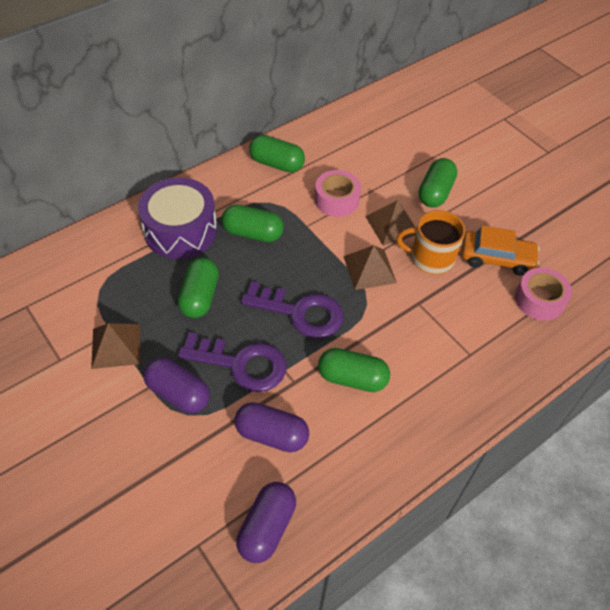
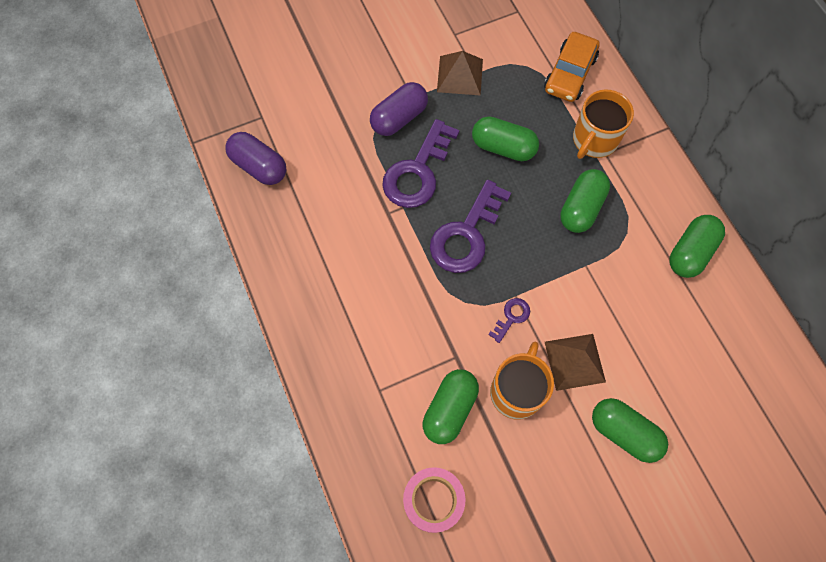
camera: 105 degrees right, 15 degrees up
(180, 230) = (594, 140): purple drum -> orange mug
(271, 434) = (339, 184): purple capsule -> none
(336, 200) = (623, 307): pink tape -> none
(352, 378) = (379, 265): green capsule -> green capsule (449, 409)
(369, 269) = (511, 317): brown pyramid -> purple key
(496, 258) = (504, 472): orange car -> orange car (570, 74)

